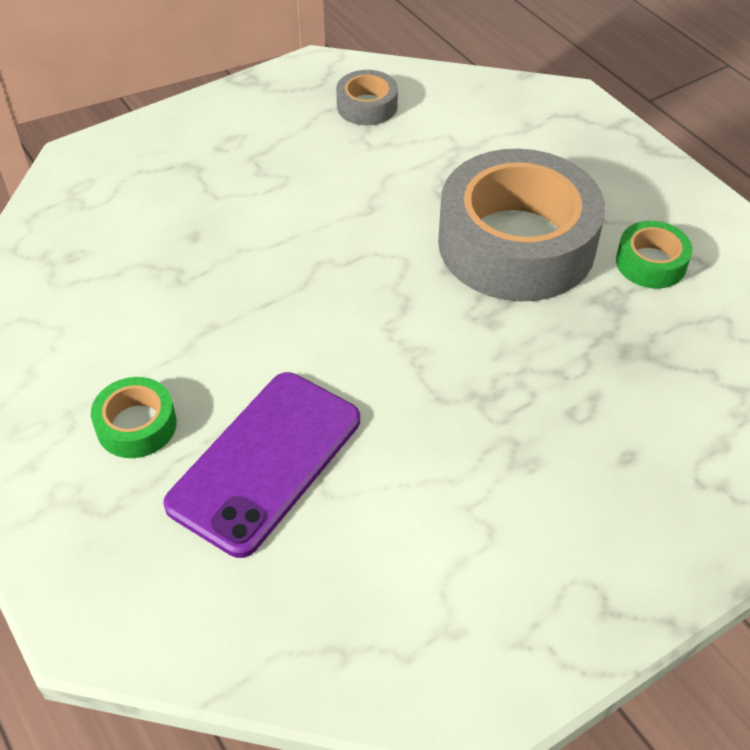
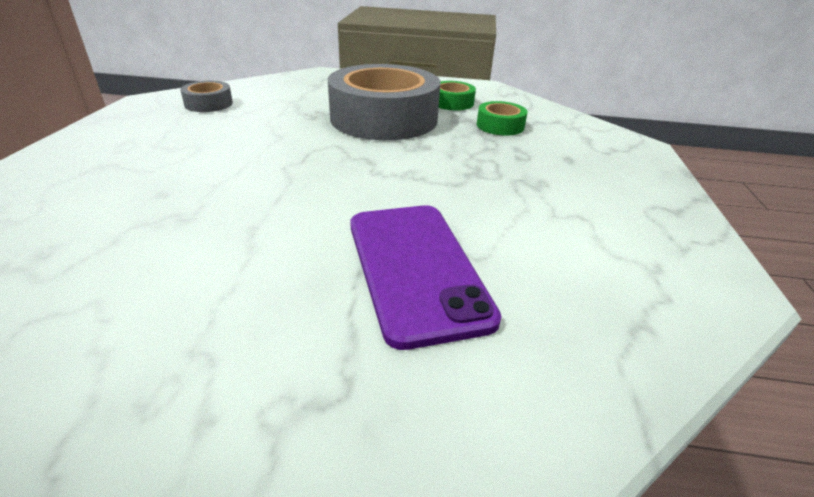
camera: 50 degrees left, 15 degrees down
(136, 425) = (279, 315): green tape -> green tape (500, 126)

